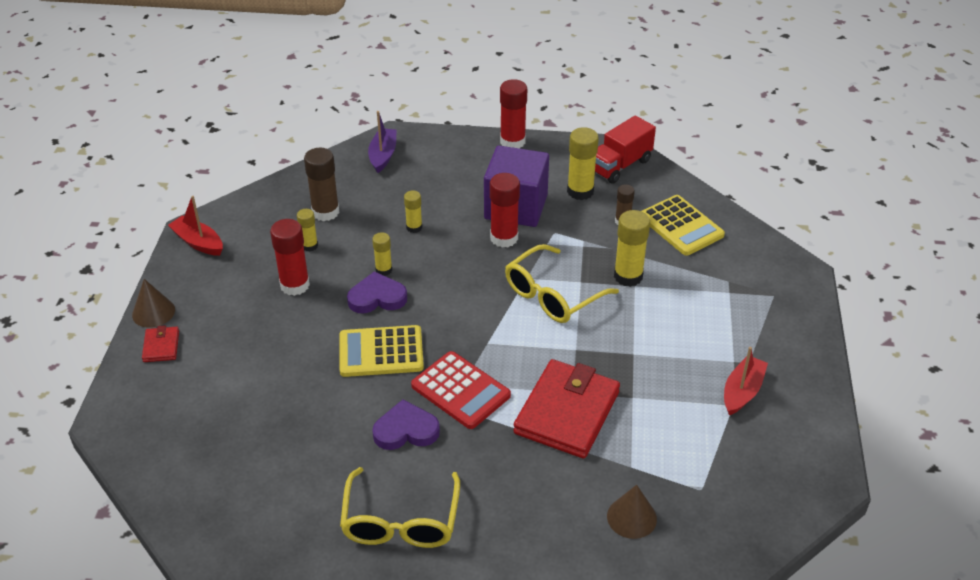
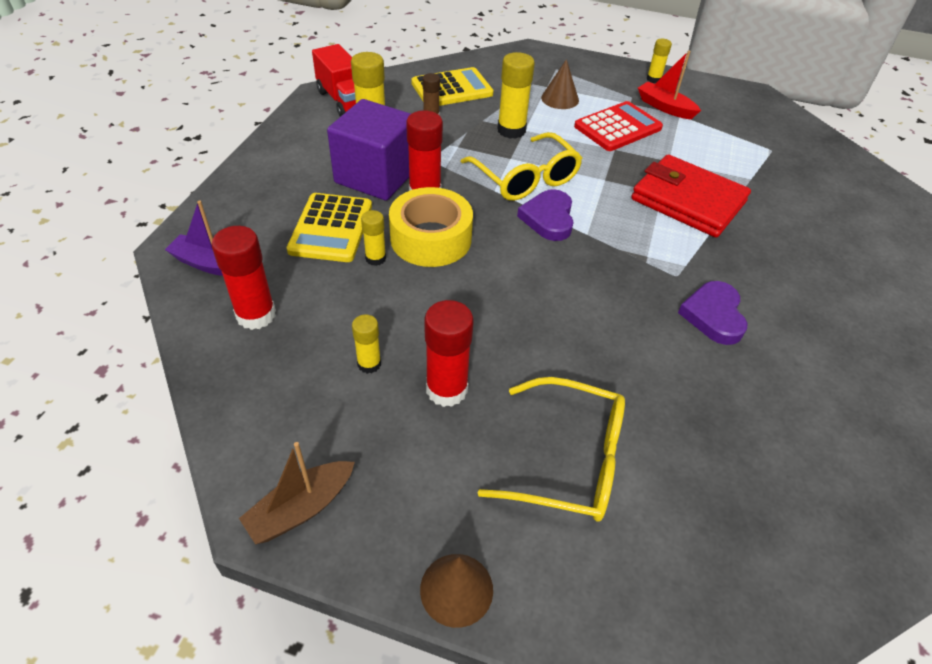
camera: 80 degrees left, 5 degrees up
(161, 346) = (541, 579): red wallet -> none
(198, 242) = (301, 508): red boat -> brown boat
(325, 212) = (303, 338): brown glue stick -> none
(377, 297) = (494, 309): purple heart -> purple heart (548, 218)
(381, 352) = (590, 319): yellow calculator -> yellow calculator (331, 228)
(383, 270) = (445, 296): yellow glue stick -> yellow glue stick (653, 79)
(401, 522) = (841, 338): yellow glasses -> yellow glasses (569, 461)
(447, 251) = (431, 239): none -> yellow tape
(460, 391) = (656, 264): red calculator -> red calculator (617, 127)
(512, 142) = (258, 157): red glue stick -> red glue stick (256, 315)
(631, 517) = (807, 190): brown cone -> brown cone (560, 99)

